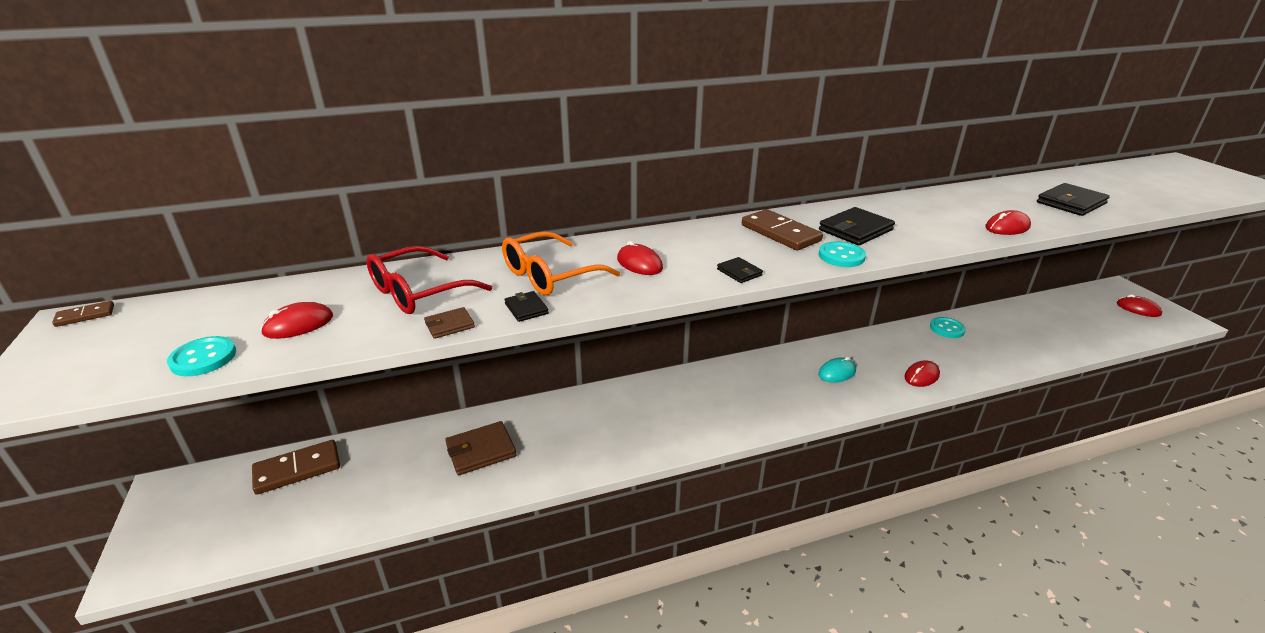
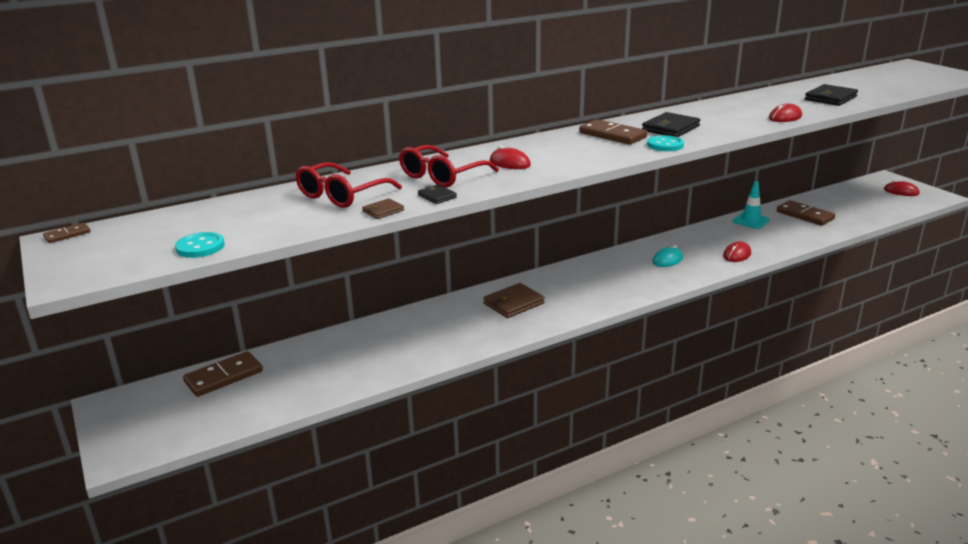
camera: 10 degrees left, 5 degrees down
(298, 325) = (259, 222): red mouse -> none
(481, 451) = (383, 345): brown wallet -> brown wallet (513, 303)
(550, 275) = (442, 176): orange glasses -> red glasses
(739, 272) = (591, 161): black wallet -> none
(947, 329) = (750, 221): turquoise button -> turquoise traffic cone
(1014, 329) = (805, 215): none -> brown domino

